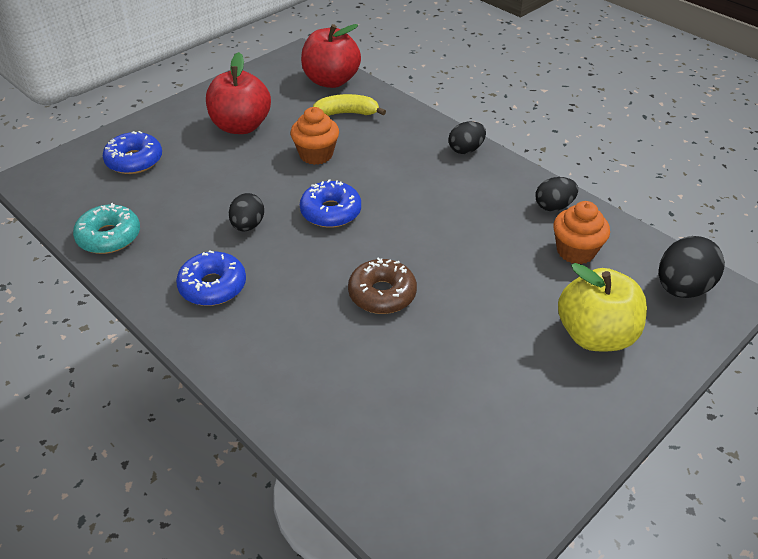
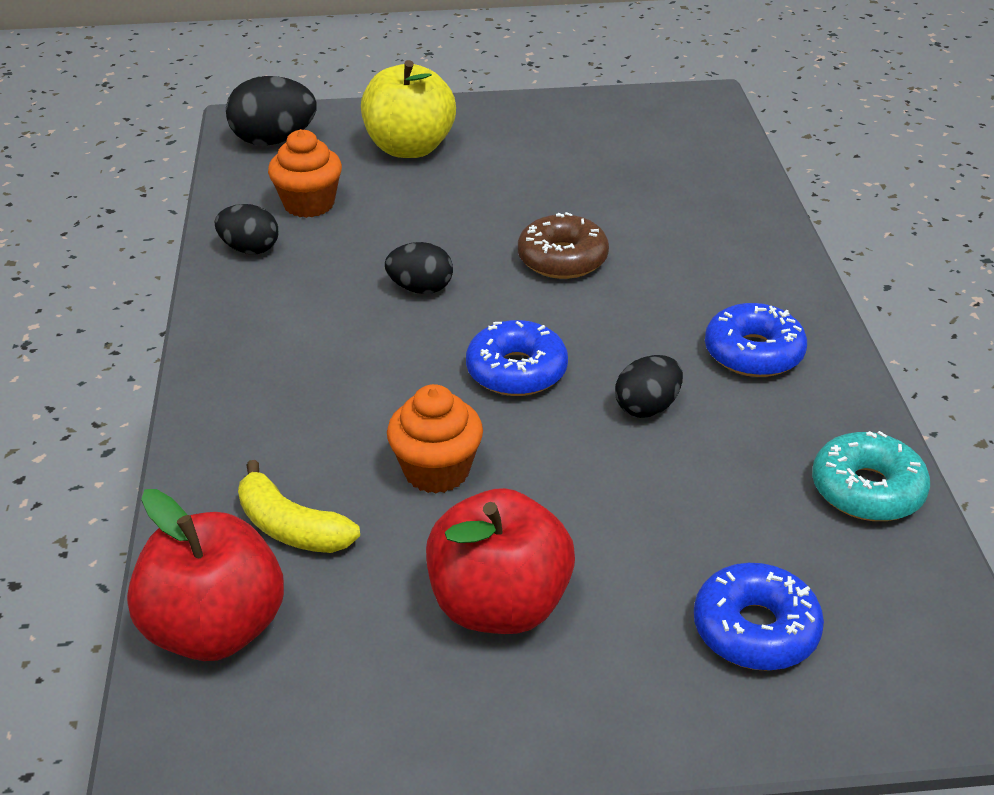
camera: 140 degrees left, 5 degrees down
(466, 150) = (223, 364): black egg -> black egg (420, 289)

